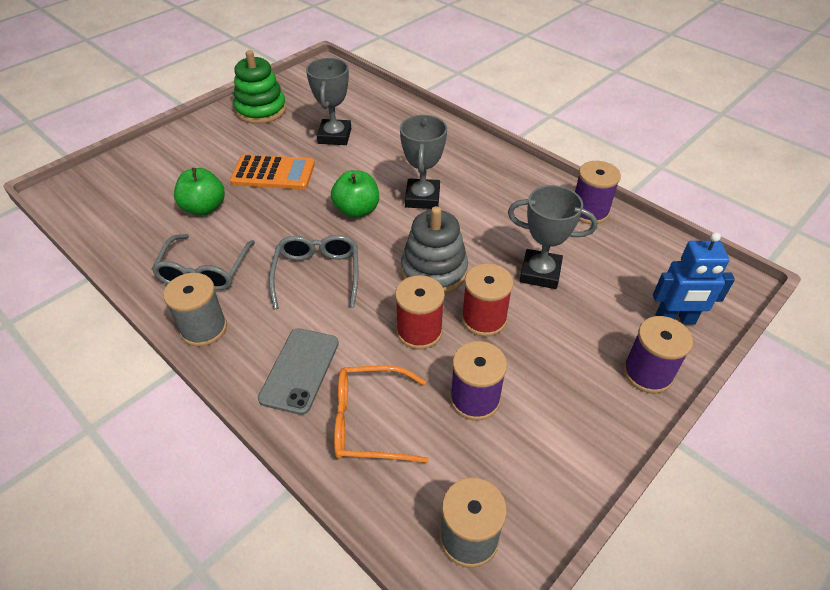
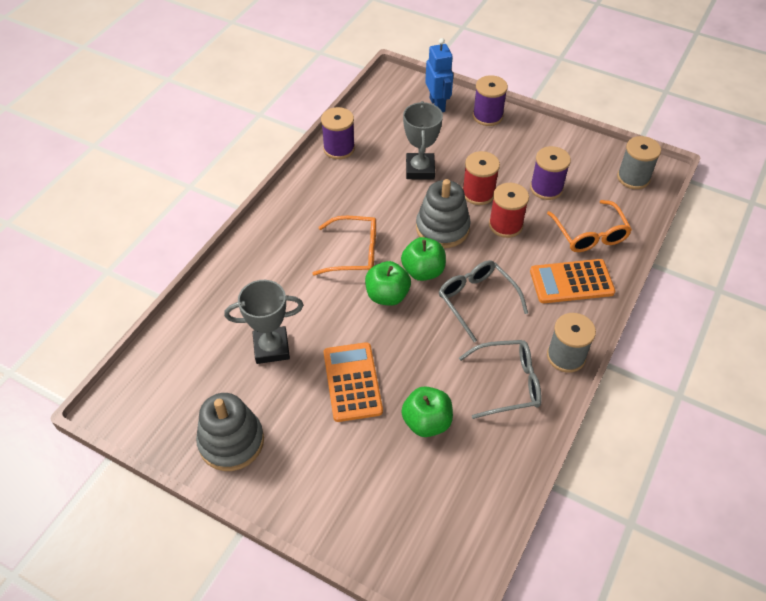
camera: 105 degrees left, 5 degrees up
(261, 110) = (231, 441): green stacking toy -> grey stacking toy
(300, 370) = (571, 282): grey phone -> orange calculator
(317, 274) = (477, 300): grey glasses -> grey glasses turned 75 degrees clockwise
(376, 242) = (423, 271): none -> green apple
(422, 198) = (354, 253): grey trophy -> orange glasses

